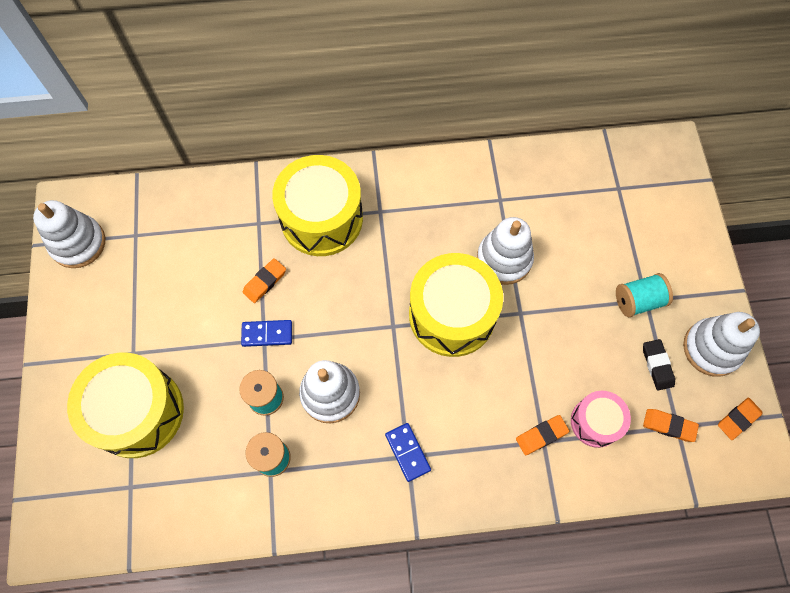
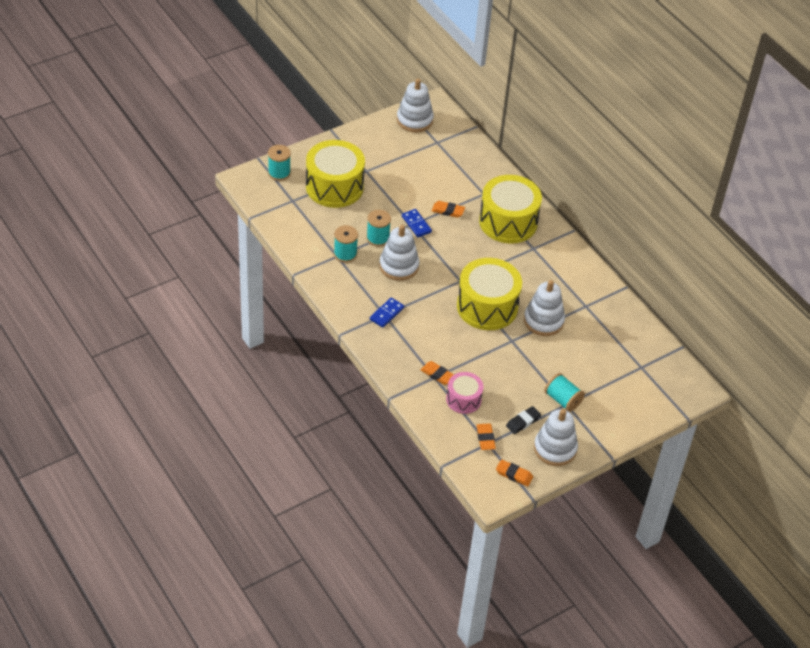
camera: 60 degrees right, 20 degrees down
(64, 481) = (279, 173): none -> turquoise spool

